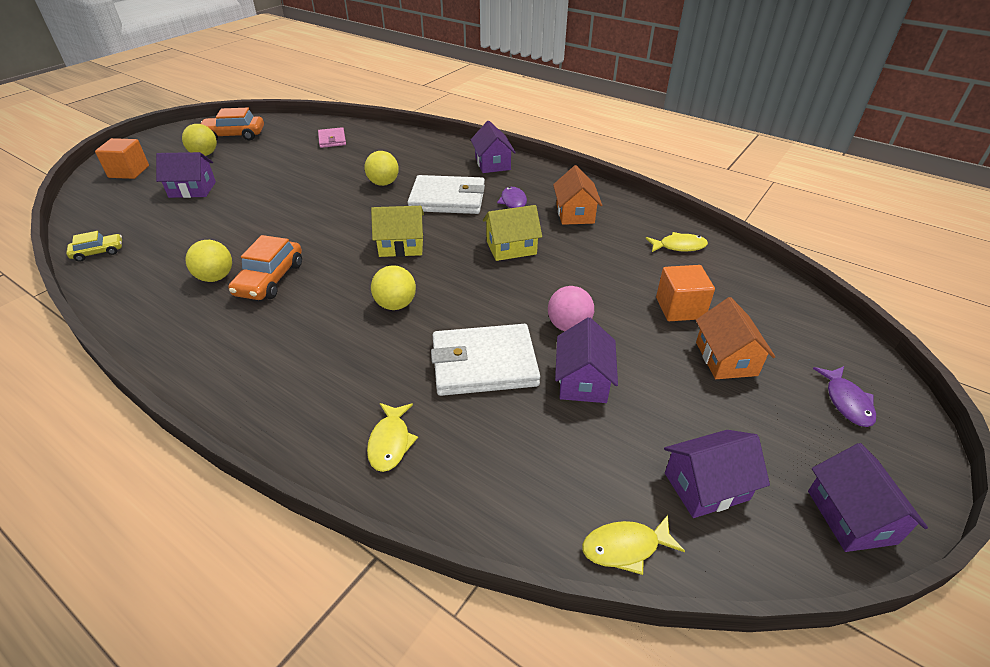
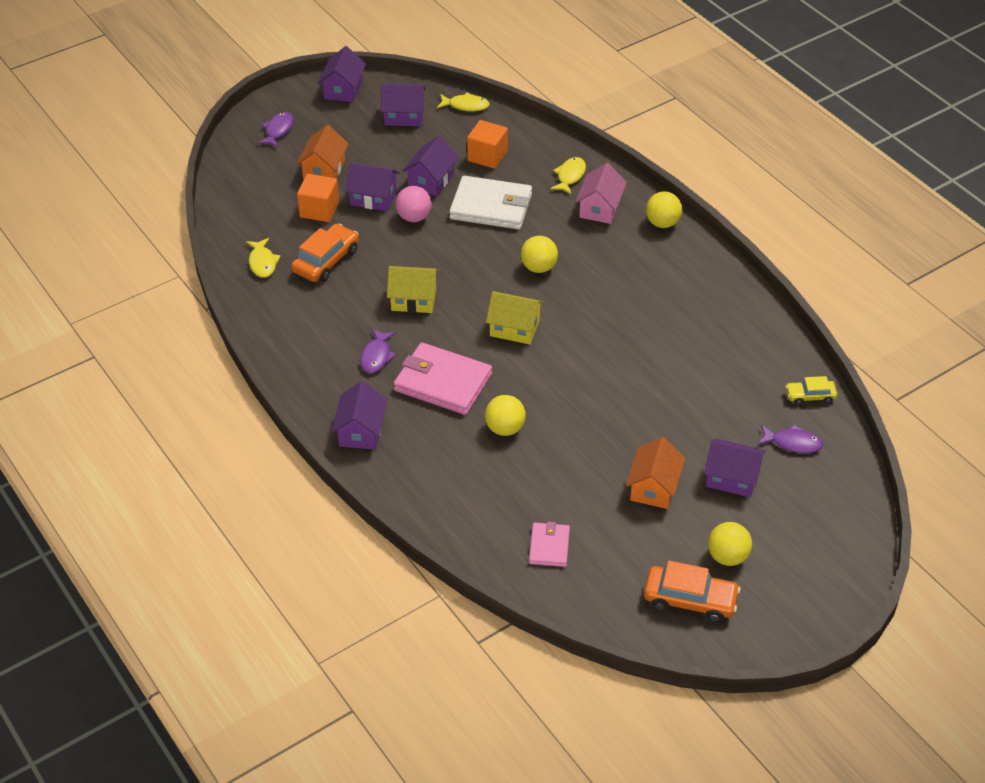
camera: 160 degrees left, 5 degrees up
(129, 172) = (821, 541): orange cube -> orange cube (487, 156)
(130, 218) = (793, 443): none -> purple fish
(216, 277) = (690, 334): yellow ball -> yellow ball (662, 223)
(270, 279) = (641, 320): orange car -> orange car (326, 261)
(335, 399) = (600, 208): none -> pink house
(448, 199) = (442, 382): white wallet -> pink wallet
(575, 213) = (324, 326): orange house -> orange house (653, 487)
(634, 337) = (373, 198): none -> purple house
(679, 246) = (262, 263): yellow fish -> yellow fish turned 120 degrees counterclockwise

